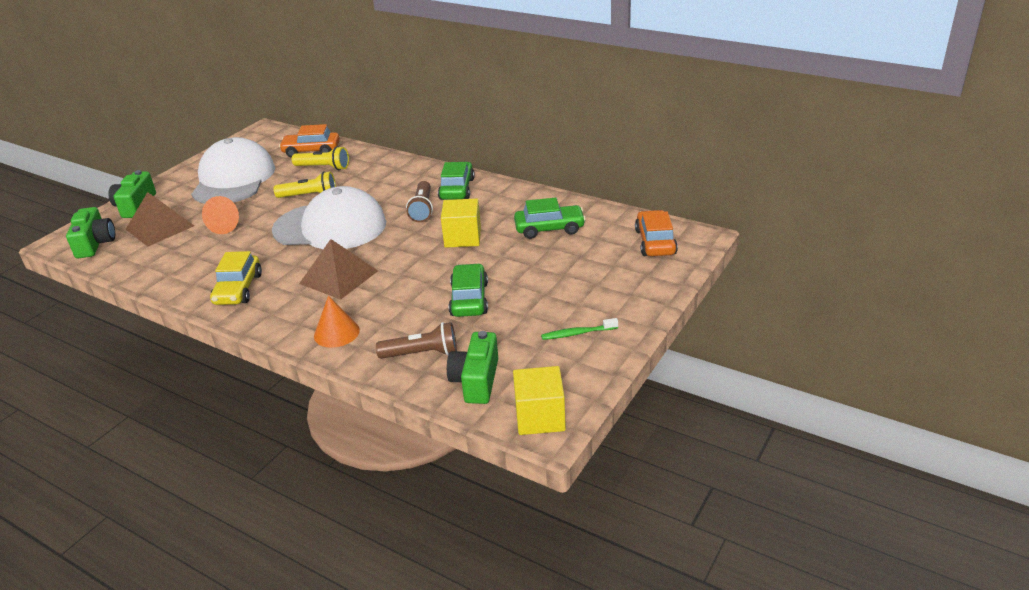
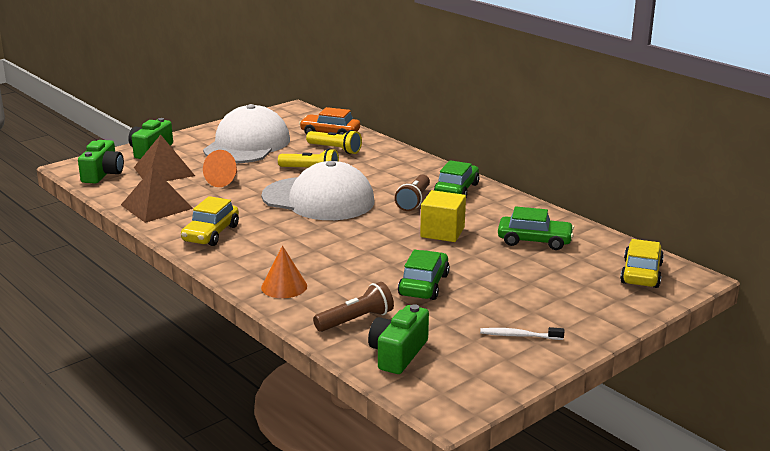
camera: 15 degrees right, 10 degrees down
(338, 277) = (307, 242): brown pyramid -> brown pyramid (156, 206)
(422, 354) = (356, 320): brown flashlight -> brown flashlight turned 45 degrees counterclockwise
(540, 417) = (446, 397): yellow cube -> none
(578, 333) = (519, 336): green toothbrush -> white toothbrush
(655, 242) = (641, 273): orange car -> yellow car

